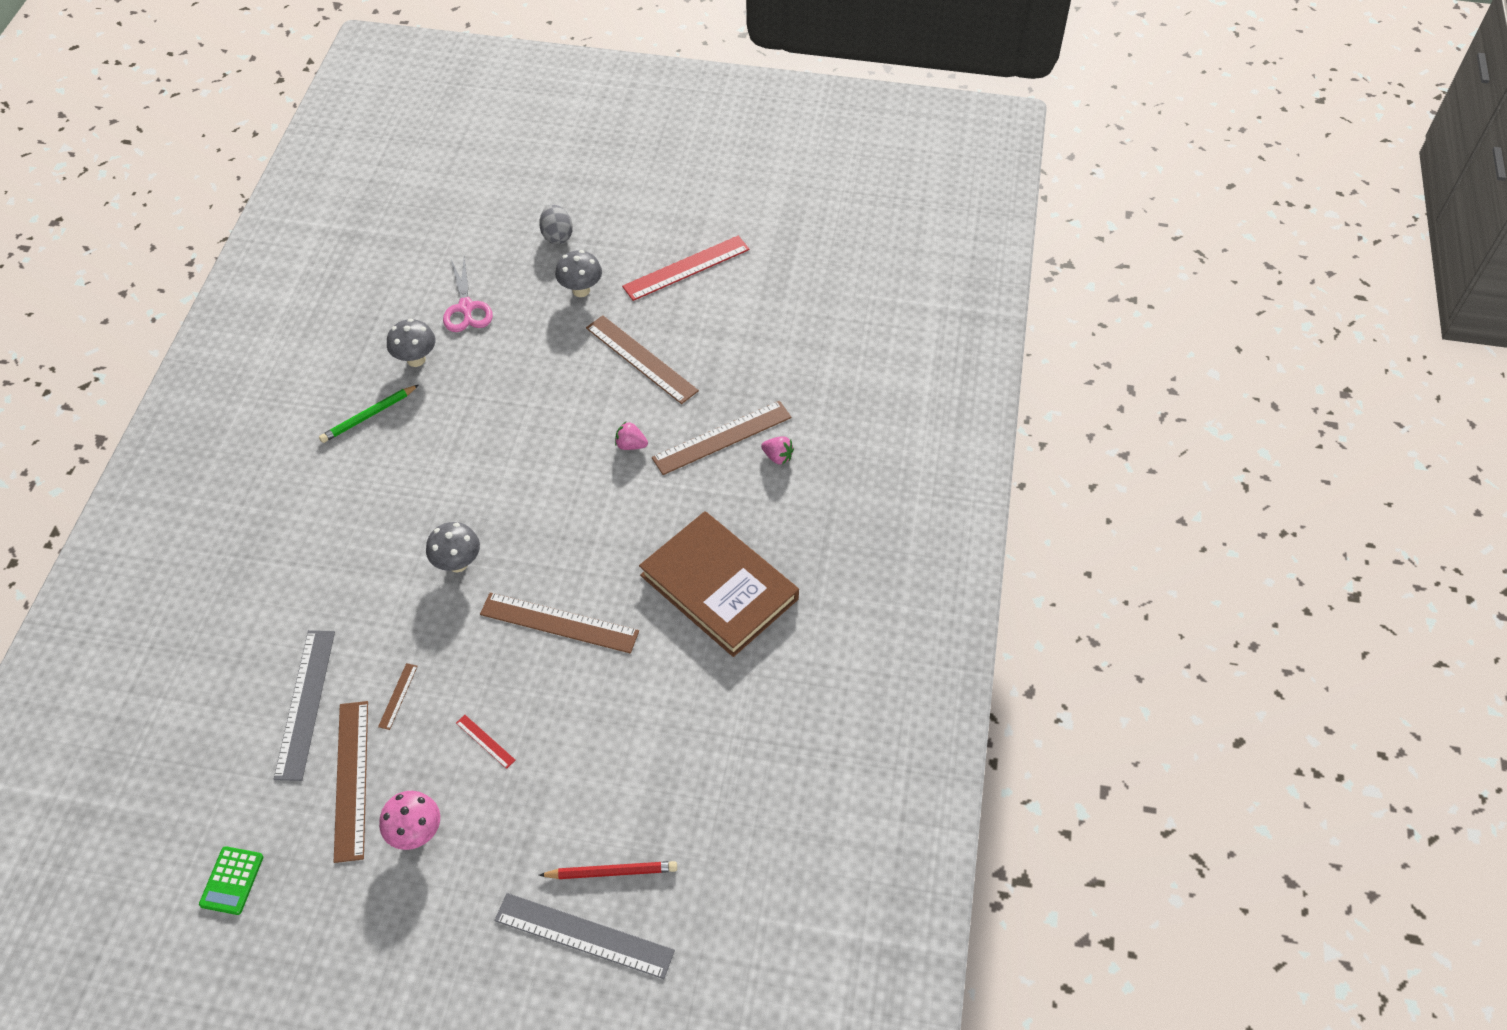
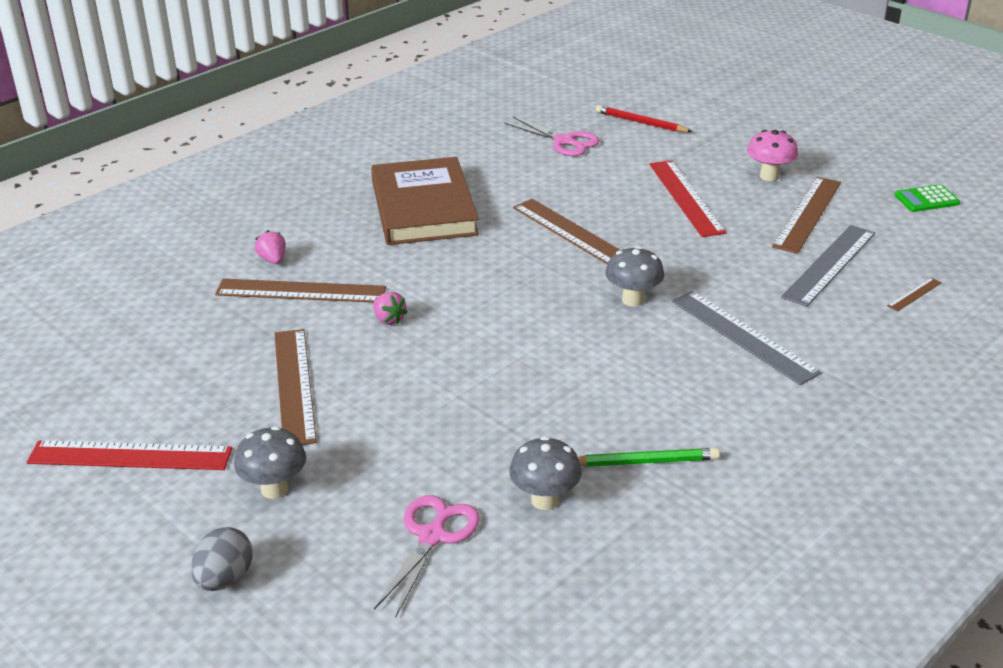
camera: 145 degrees left, 20 degrees down
(232, 881) = (926, 199): green calculator -> green calculator turned 150 degrees counterclockwise
(398, 696) = (743, 242): brown ruler -> brown ruler (914, 294)
(485, 741) = (686, 197): red ruler -> red ruler, size x2.25
(584, 935) = (680, 109): grey ruler -> grey ruler (743, 336)
(670, 778) = (564, 141): none -> pink scissors

